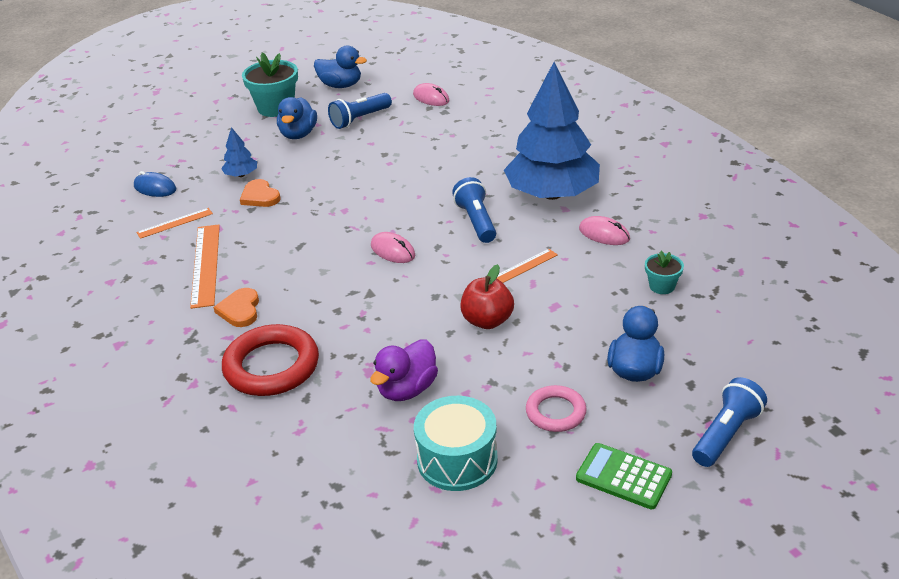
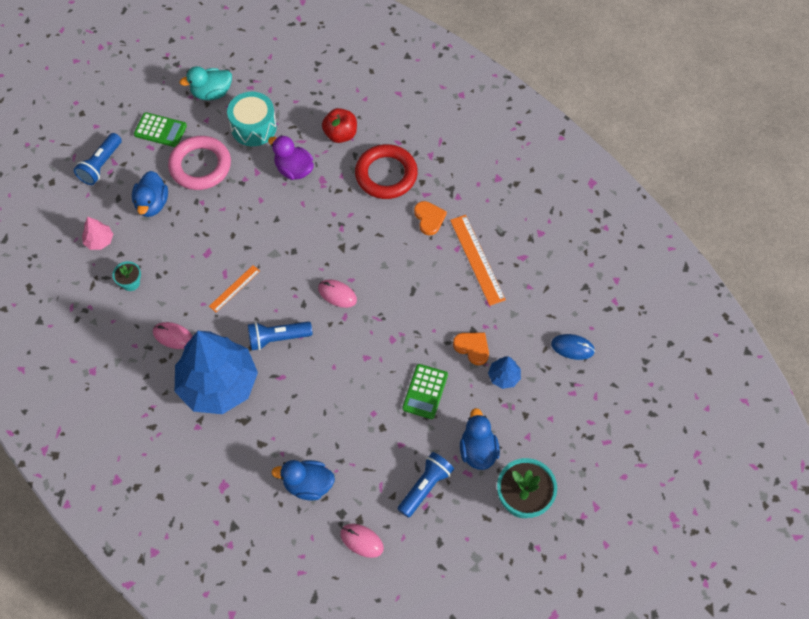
camera: 165 degrees right, 25 degrees up
(175, 223) = (528, 303): orange ruler -> none
(328, 172) = (425, 391): none -> green calculator
(341, 85) = (470, 557): blue duck -> blue duck (308, 485)
(407, 389) = (294, 169): purple duck -> purple duck turned 75 degrees counterclockwise
(476, 221) = (278, 338): blue flashlight -> blue flashlight turned 105 degrees clockwise
(487, 321) = (252, 232): red apple -> red apple (340, 134)
(524, 531) = (212, 93): none -> turquoise duck
(555, 412) = (200, 166): pink ring -> pink ring, size x1.72
(713, 335) = (99, 241): none -> pink tree

